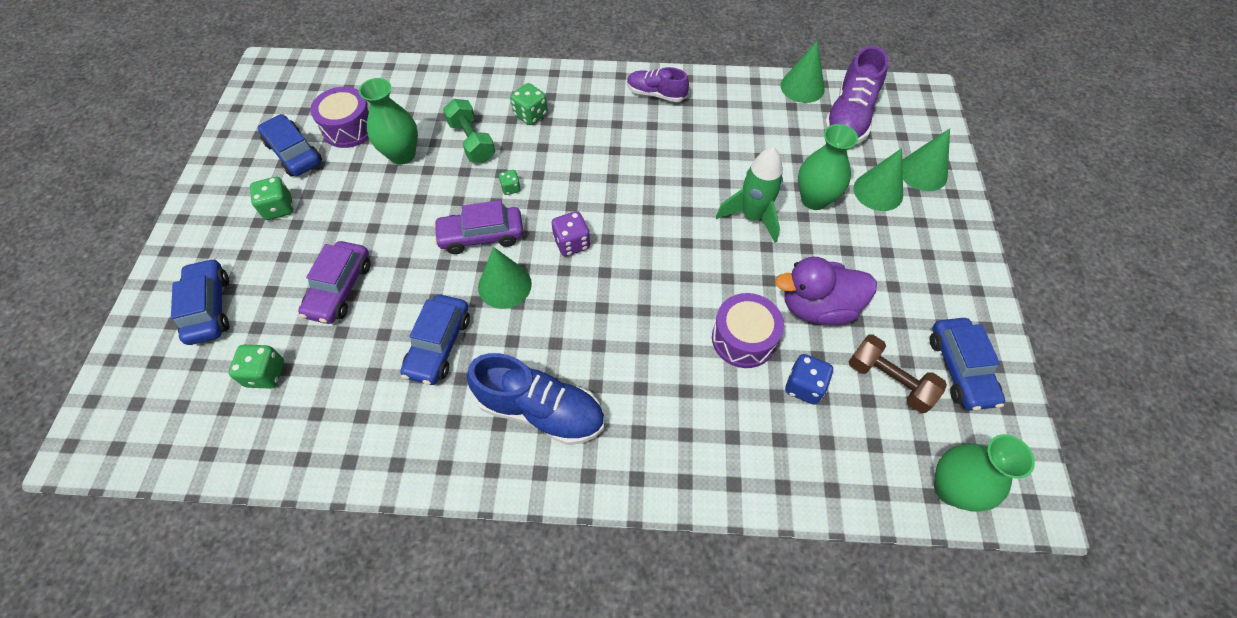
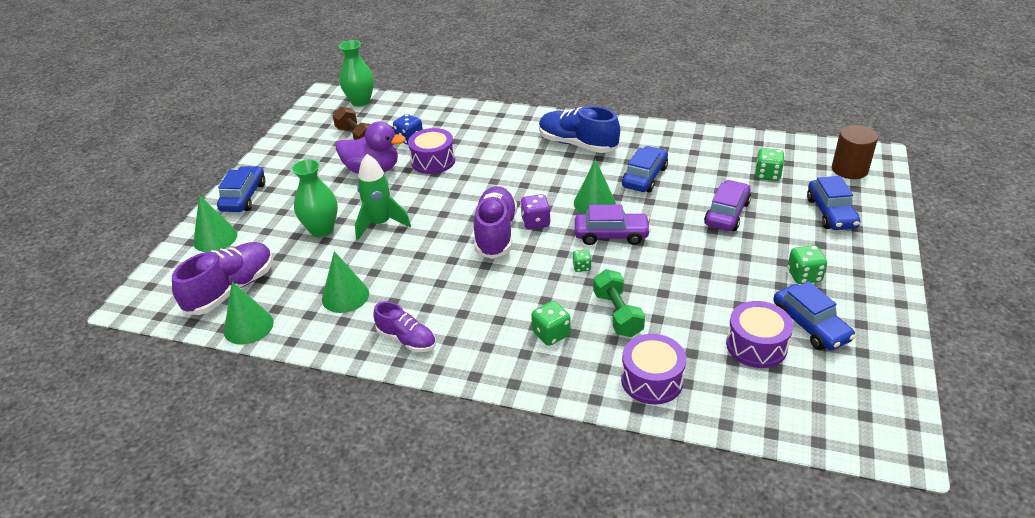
camera: 165 degrees left, 20 degrees down
(142, 403) = (849, 169): none -> brown cylinder
(402, 155) = (691, 310): green vase -> none
(443, 89) = (652, 380): none -> purple drum
(614, 220) = (495, 233): none -> purple shoe
(878, 191) = (265, 229): green cone -> green cone (345, 296)
(960, 369) = (309, 137): blue car -> blue car (244, 197)

